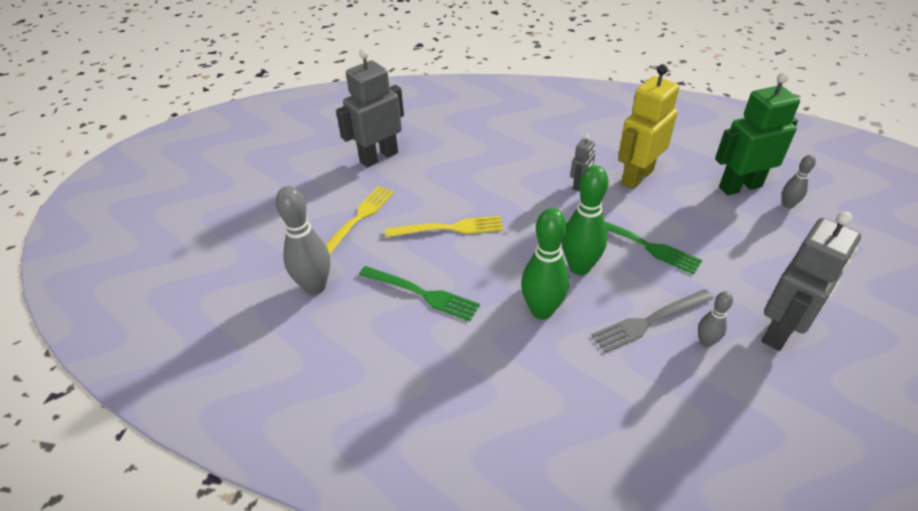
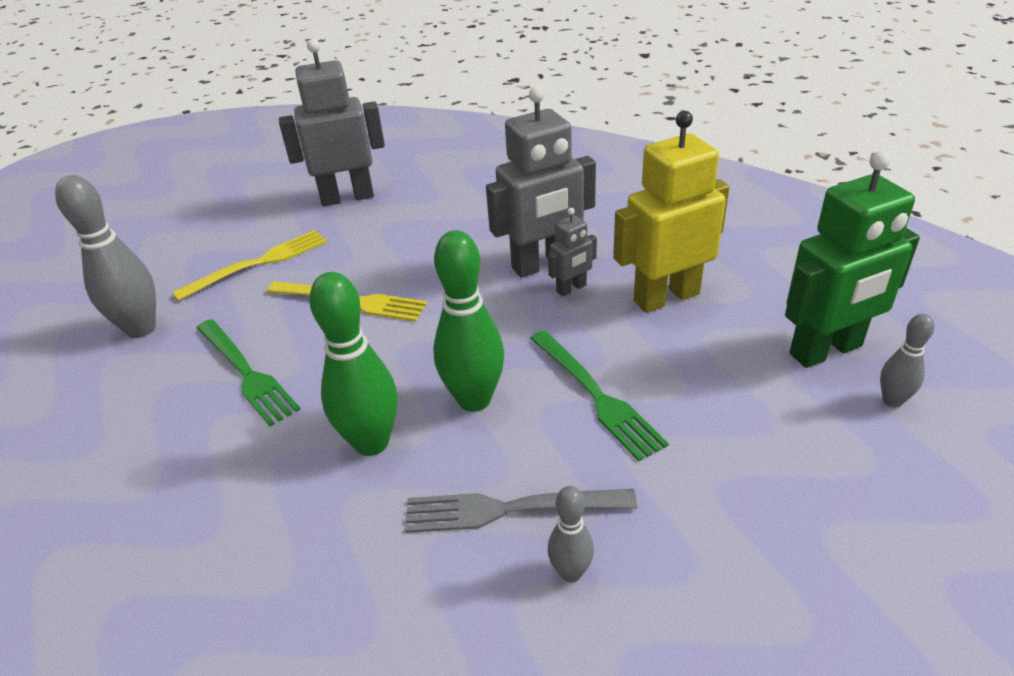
camera: 25 degrees right, 5 degrees down
(740, 186) = (826, 351): green robot -> green robot turned 150 degrees clockwise
(781, 331) = (715, 601): grey robot -> grey robot (543, 264)

